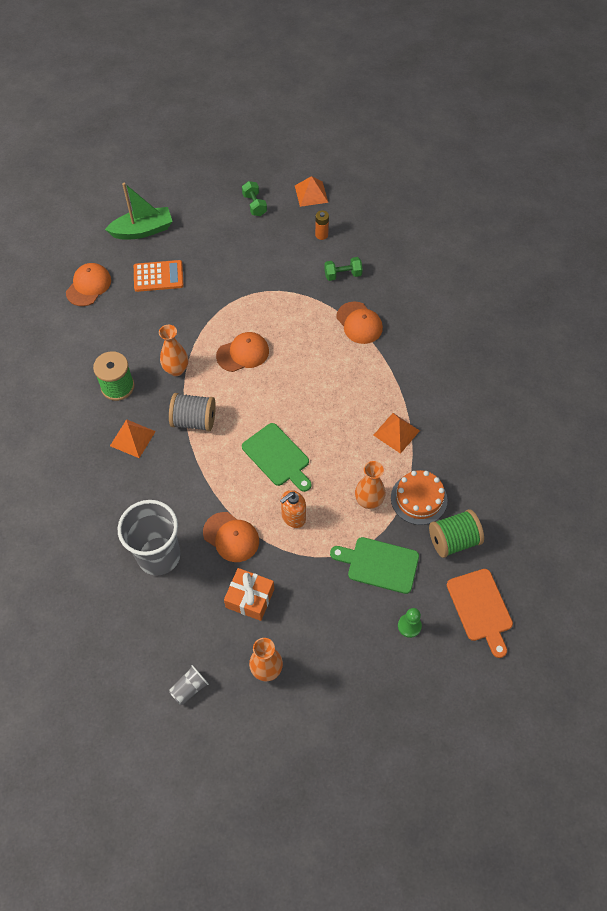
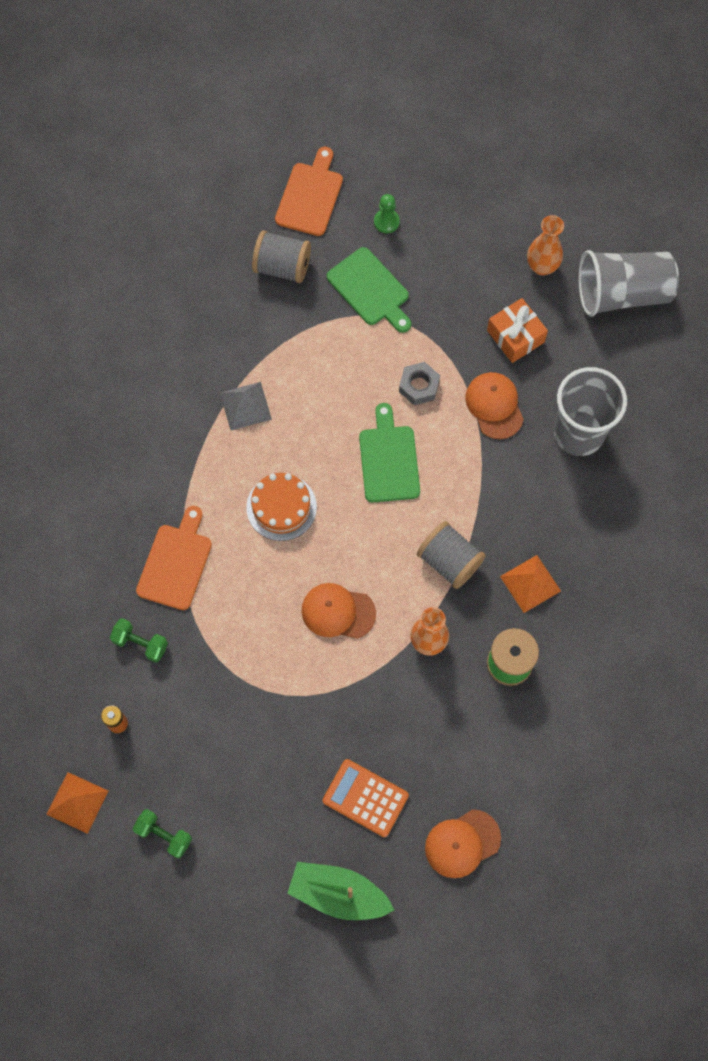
camera: 145 degrees left, 10 degrees up
(189, 688) = (622, 294): grey cup -> grey cup, size x2.35
(254, 205) = (164, 835): green dumbbell -> green dumbbell turned 75 degrees counterclockwise
(293, 517) = (419, 386): orange soap dispenser -> grey nut
(359, 323) = (176, 563): orange cap -> orange cutting board
(368, 501) = (332, 354): orange vase -> none
(396, 432) = (245, 406): orange pyramid -> grey pyramid
(419, 499) = (281, 325): orange cake -> orange cake (281, 507)
(453, 540) = (282, 267): green spool -> grey spool

